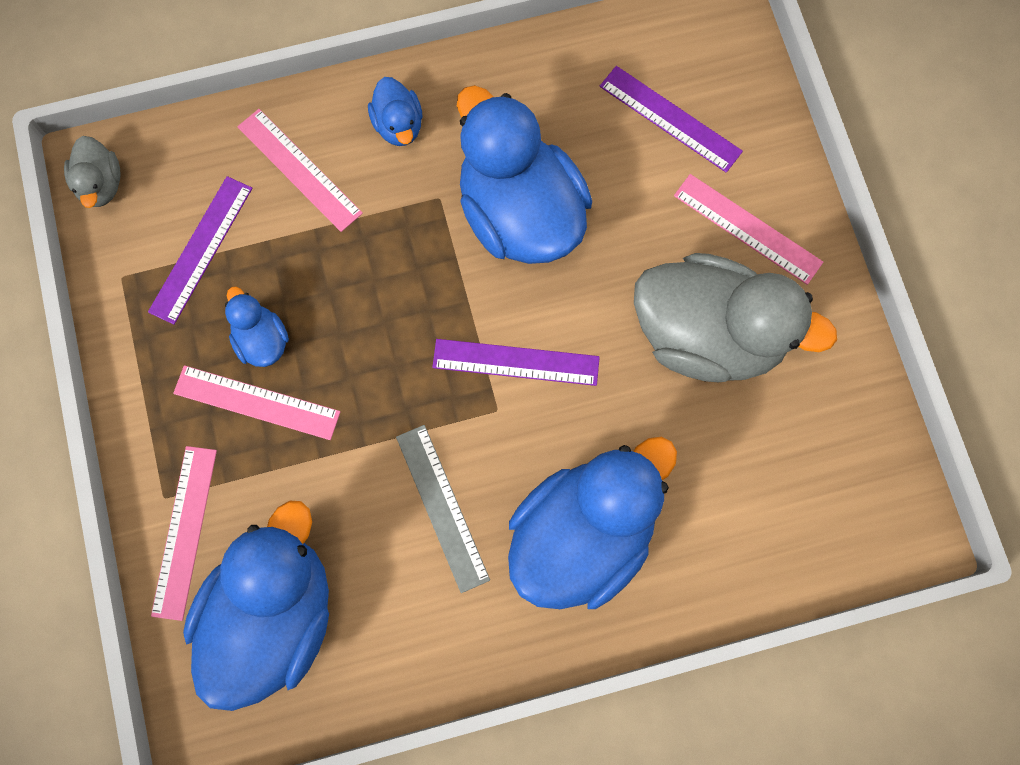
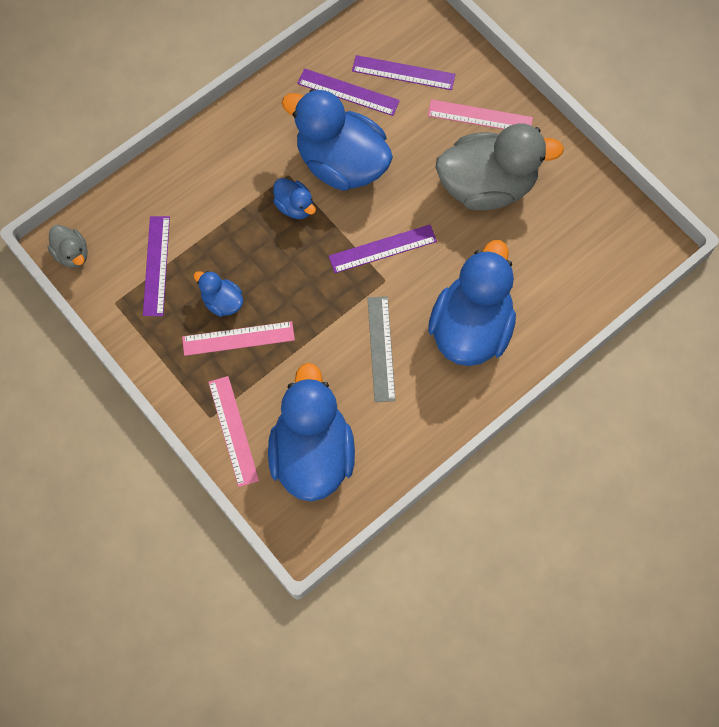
camera: 25 degrees left, 5 degrees down
(299, 169) = (193, 193): pink ruler -> none
(398, 125) = (241, 143): blue duck -> blue duck (295, 206)
(442, 507) = (381, 348): grey ruler -> grey ruler turned 45 degrees clockwise
(579, 115) = (348, 92): none -> purple ruler

